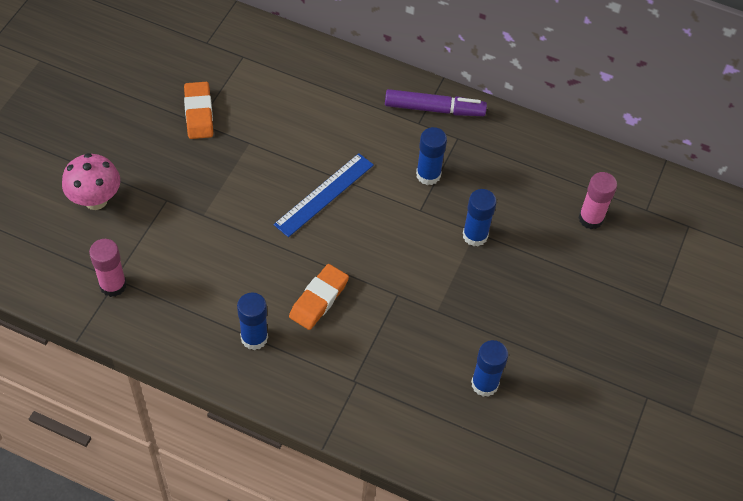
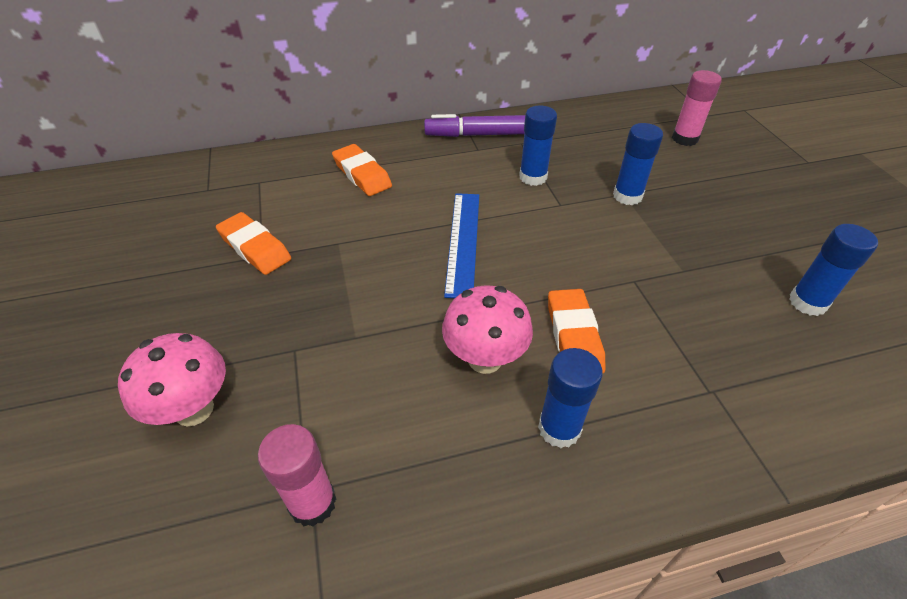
camera: 35 degrees left, 10 degrees down
(257, 276) = (485, 359): none -> pink mushroom
(314, 94) = (362, 174): none -> orange eraser
(434, 109) = (478, 134): purple marker -> purple marker turned 150 degrees counterclockwise

